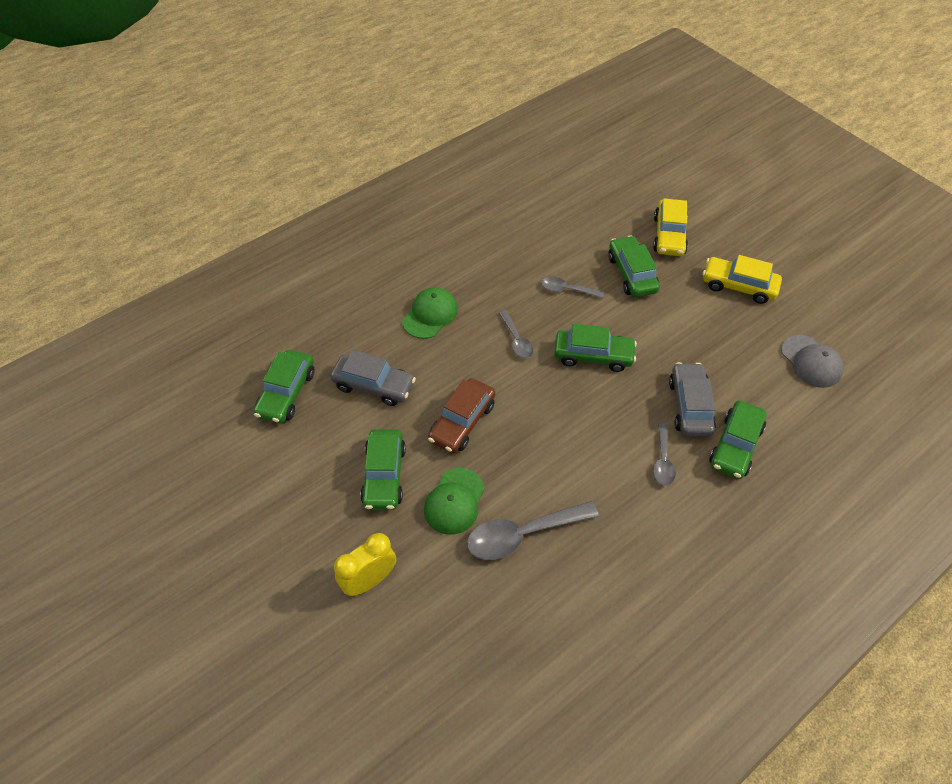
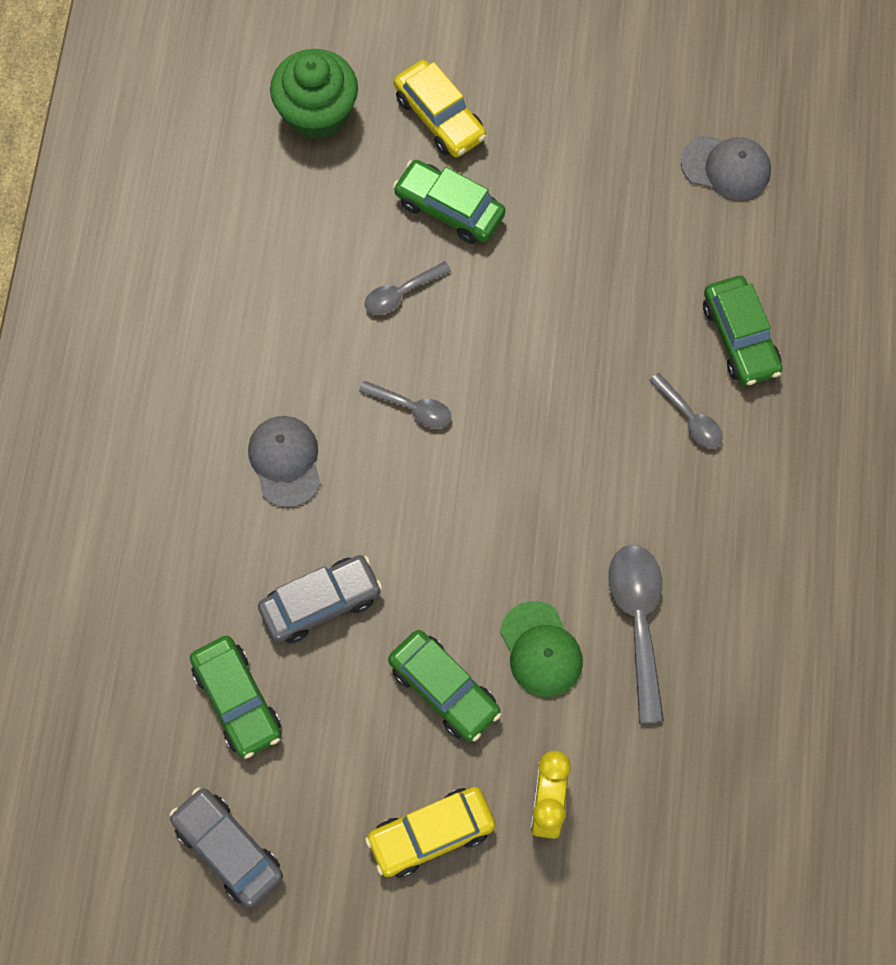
camera: 45 degrees left, 15 degrees up
(430, 315) = (285, 461): green cap -> grey cap
(462, 422) = (458, 558): brown car -> none
(522, 535) = (638, 621): grey spoon -> grey spoon turned 150 degrees clockwise
(593, 355) = (510, 355): green car -> none
(609, 195) = (317, 113): none -> green cupcake
(689, 406) = (659, 330): grey car -> grey car (228, 850)
(738, 286) = (575, 127): yellow car -> yellow car (431, 835)

